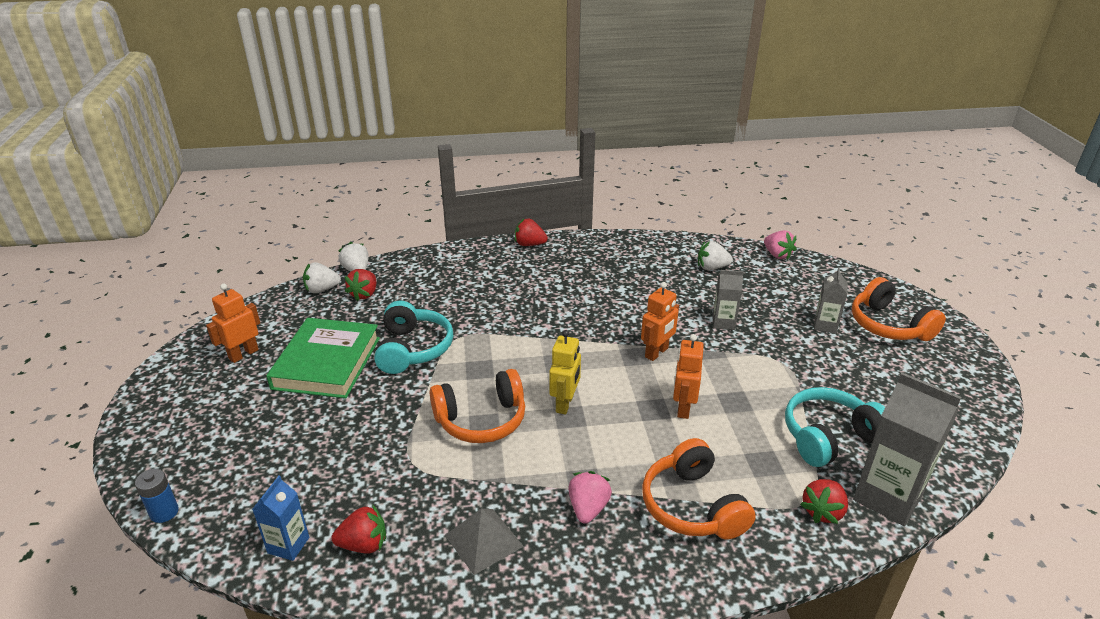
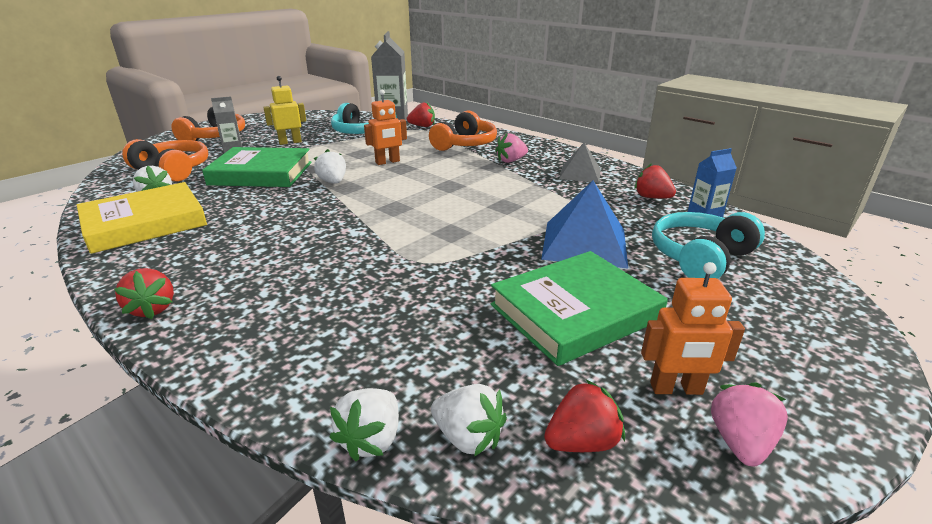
camera: 130 degrees left, 5 degrees down
(164, 512) = (811, 272): blue battery -> none
(364, 294) = (426, 378): red strawberry -> red strawberry (581, 442)
(371, 423) = (584, 243): none -> blue pyramid
(412, 349) = (475, 275): turquoise headphones -> turquoise headphones (700, 258)
(481, 419) = (502, 208): orange headphones -> orange headphones (173, 170)
(565, 404) = (439, 190): yellow robot -> yellow robot (290, 142)
(657, 257) = (145, 223): none -> yellow book
(657, 353) = (333, 182): orange robot -> white strawberry
(723, 323) = (261, 173): grey carton -> green book
(777, 255) = (110, 180): pink strawberry -> pink strawberry (740, 442)

